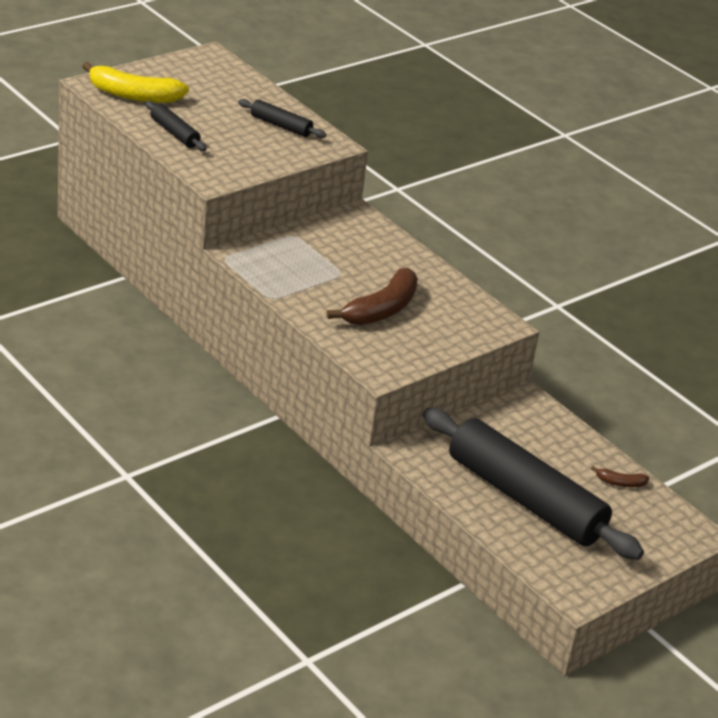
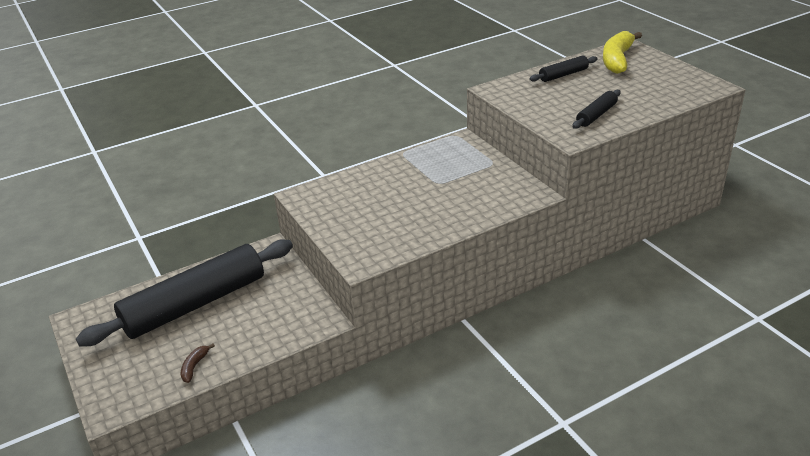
camera: 105 degrees right, 0 degrees up
(381, 309) = (386, 199): brown banana -> none

